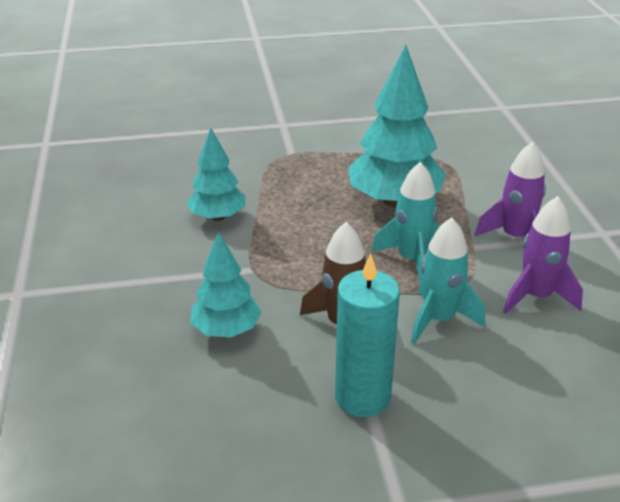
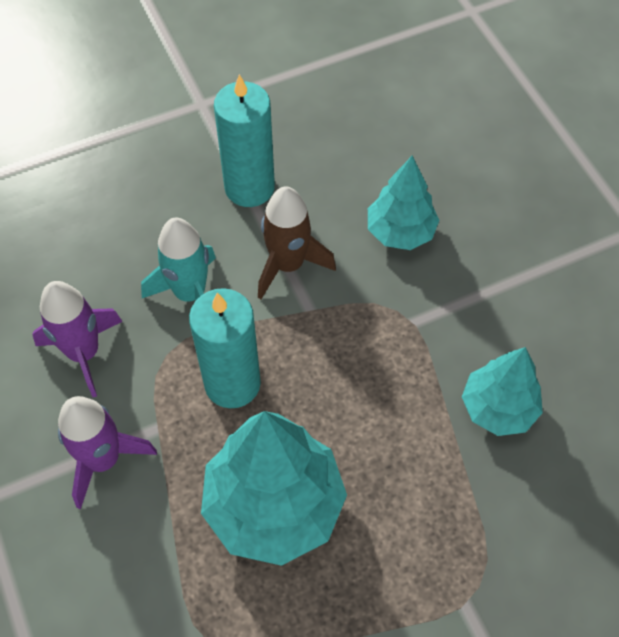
camera: 165 degrees right, 25 degrees up
(411, 259) = (232, 383): turquoise rocket -> turquoise candle

